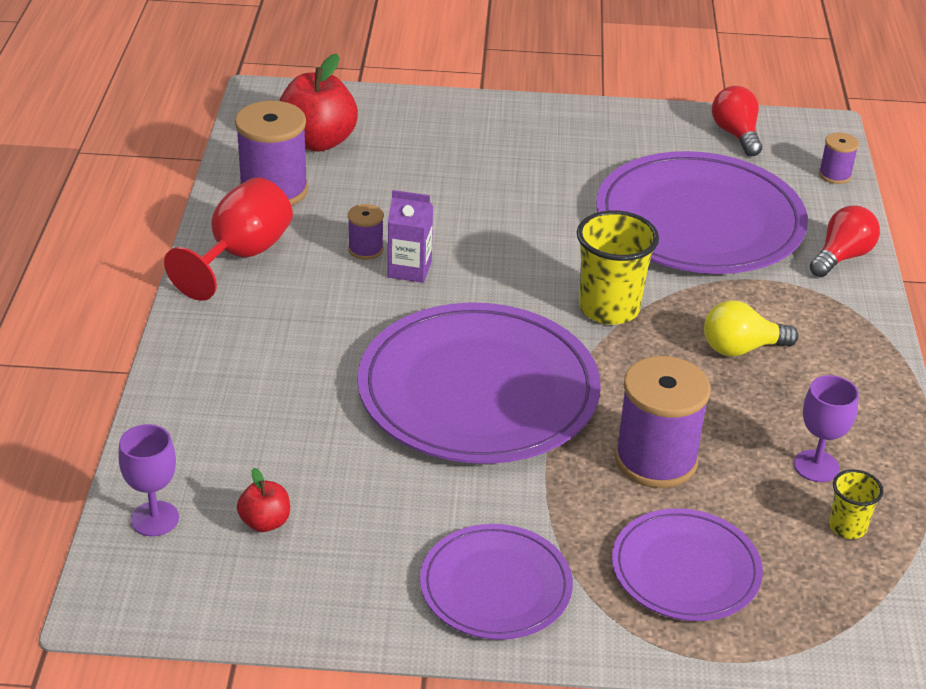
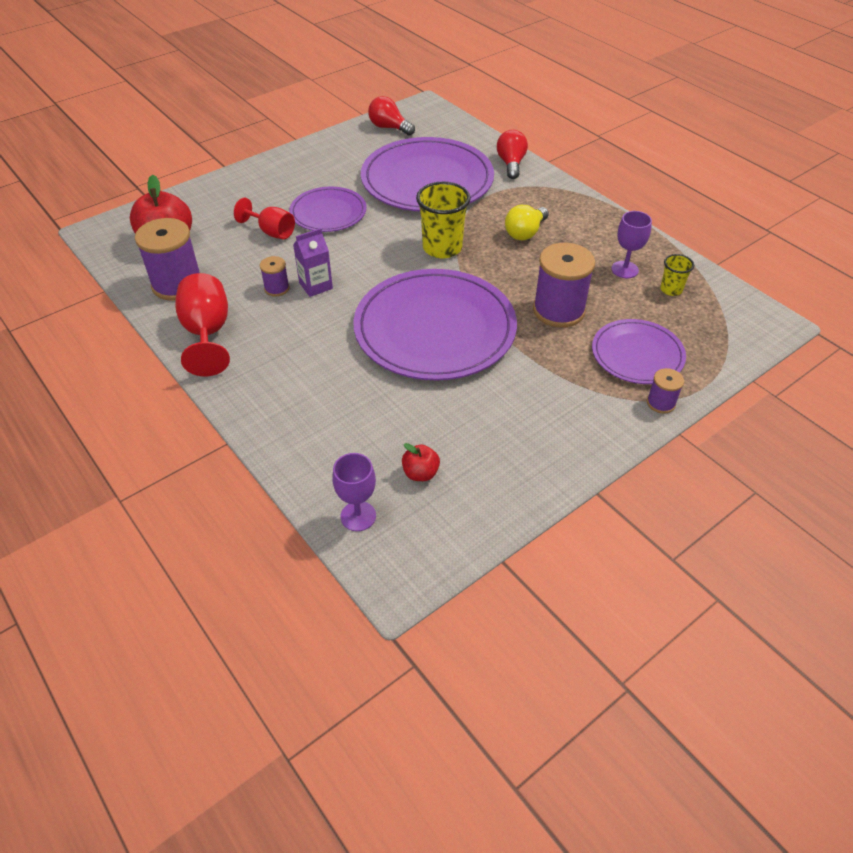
camera: 40 degrees left, 10 degrees up
(437, 186) = (271, 232): none -> red goblet
(495, 586) = (572, 423): purple plate -> purple plate (328, 212)
(834, 175) = (458, 126): purple spool -> purple spool (661, 403)

